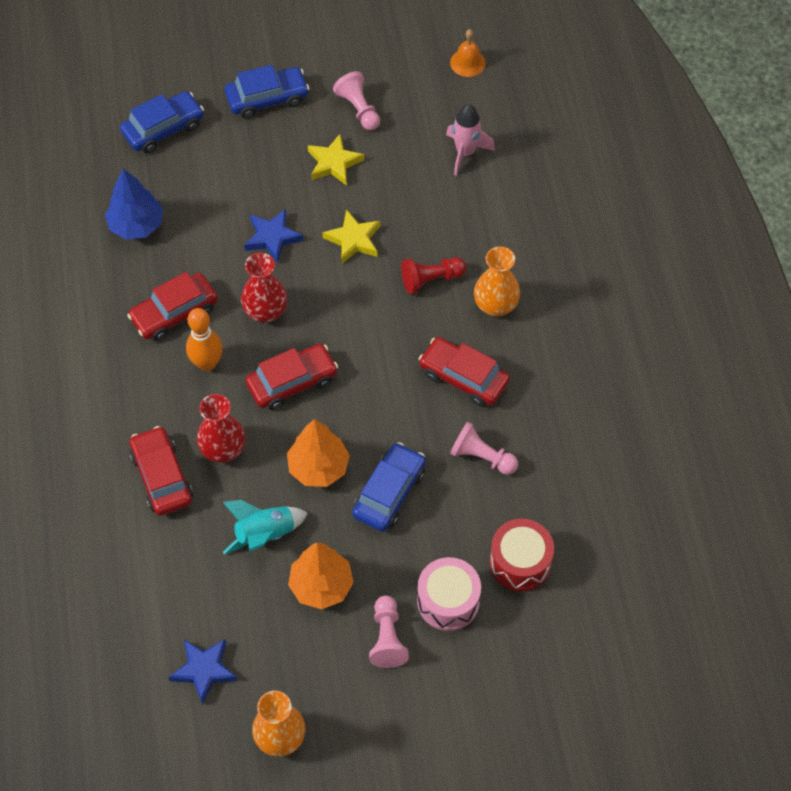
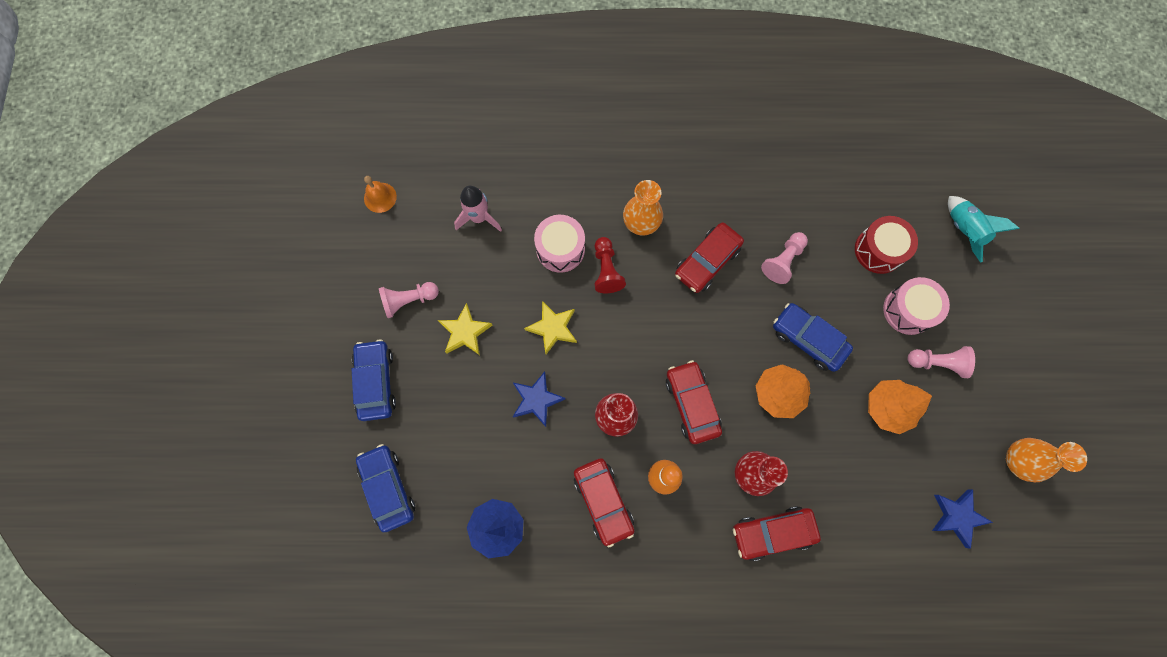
camera: 80 degrees left, 15 degrees up
(265, 535) = (837, 448): turquoise rocket -> turquoise rocket (963, 230)
(446, 232) = (560, 249): none -> pink drum

